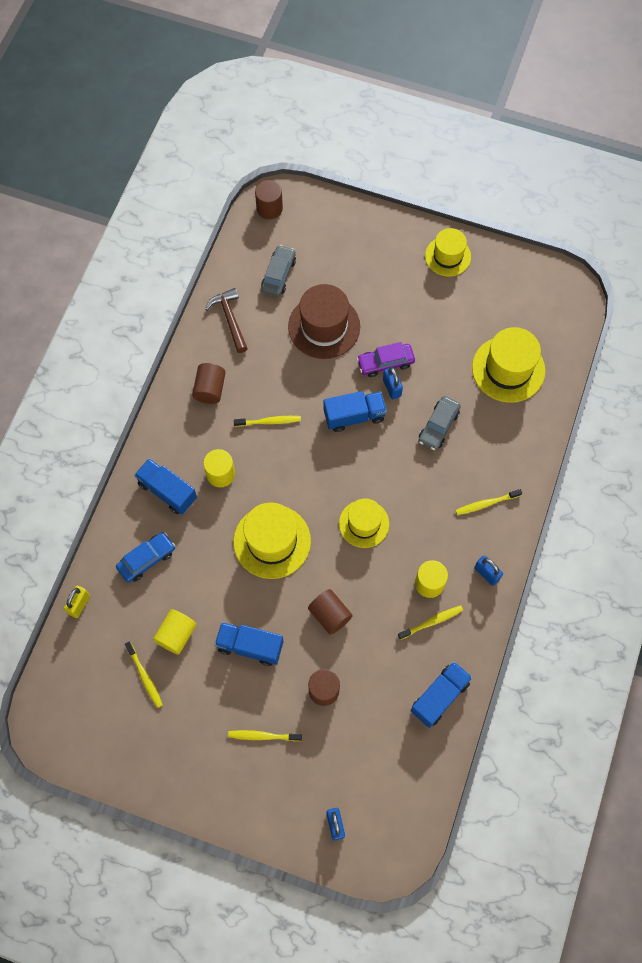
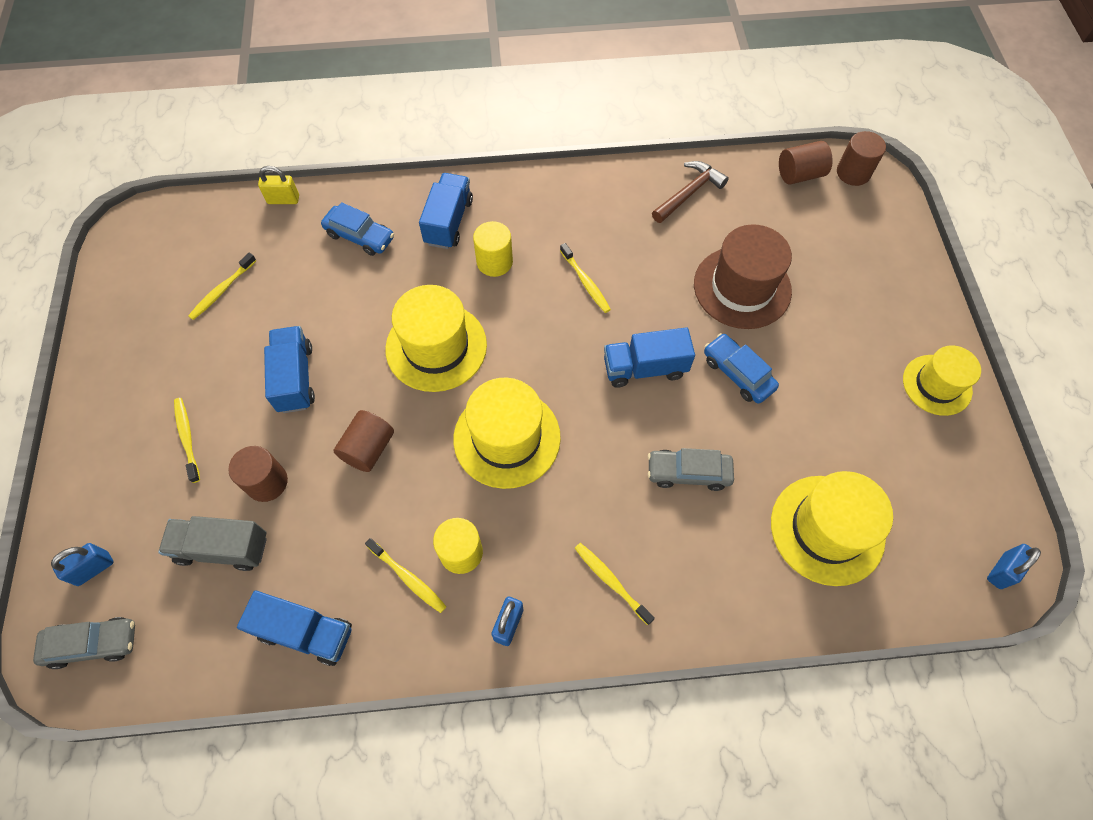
camera: 65 degrees right, 5 degrees down
(176, 635) = (282, 300): yellow cylinder -> none
(210, 389) = (592, 210): brown cylinder -> brown cylinder (799, 174)
(278, 275) = (776, 215): grey car -> grey car (93, 644)
(354, 416) = (644, 368): blue truck -> blue truck turned 120 degrees clockwise
(359, 733) = (222, 548): none -> grey truck
(364, 524) = (507, 438): yellow hat -> yellow hat, size x1.53
(385, 363) = (737, 373): purple car -> blue car
(391, 388) = (708, 395): blue padlock -> blue padlock (1002, 570)

